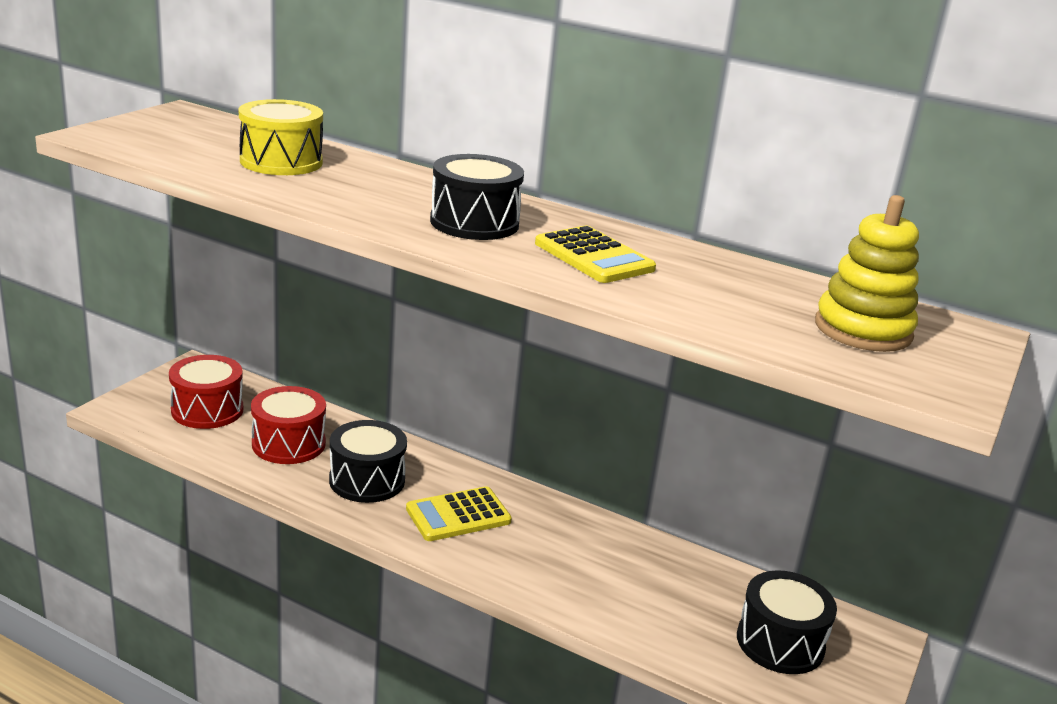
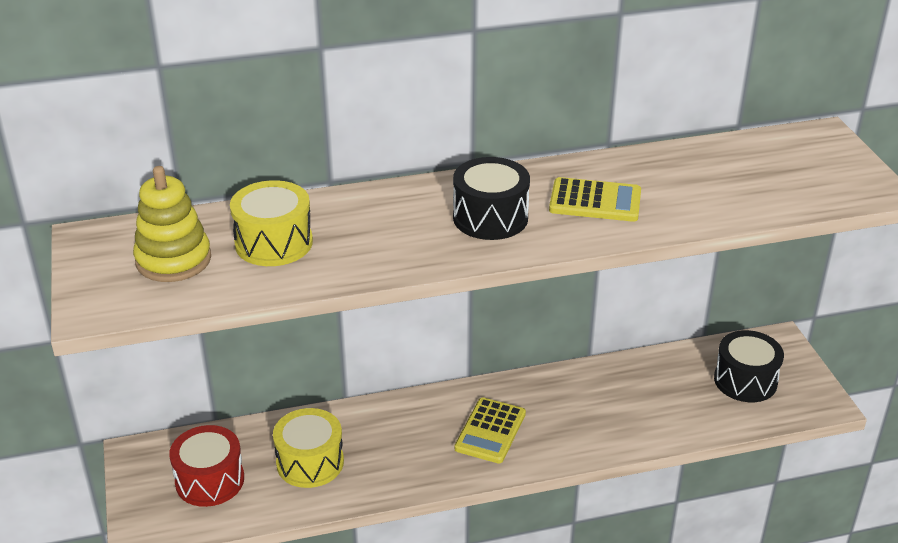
camera: 40 degrees left, 10 degrees up
(288, 444) = (310, 462): red drum -> yellow drum
(367, 480) = (402, 450): black drum -> none
(863, 330) = (786, 168): yellow stacking toy -> yellow stacking toy (173, 260)

